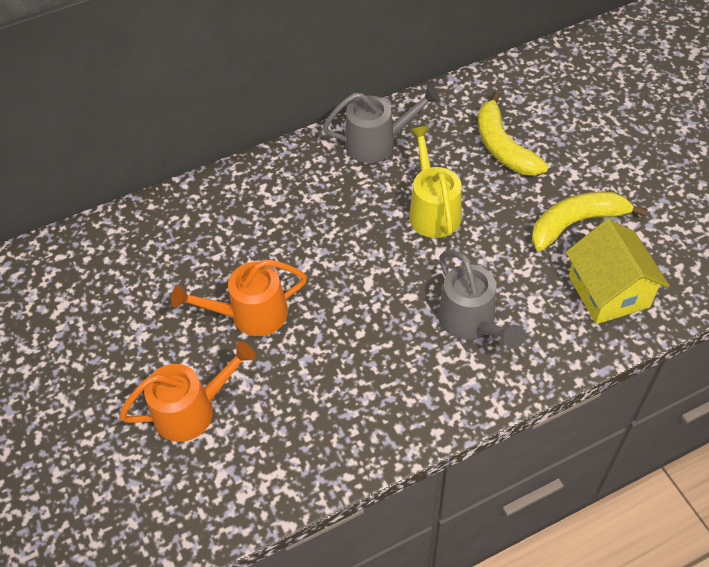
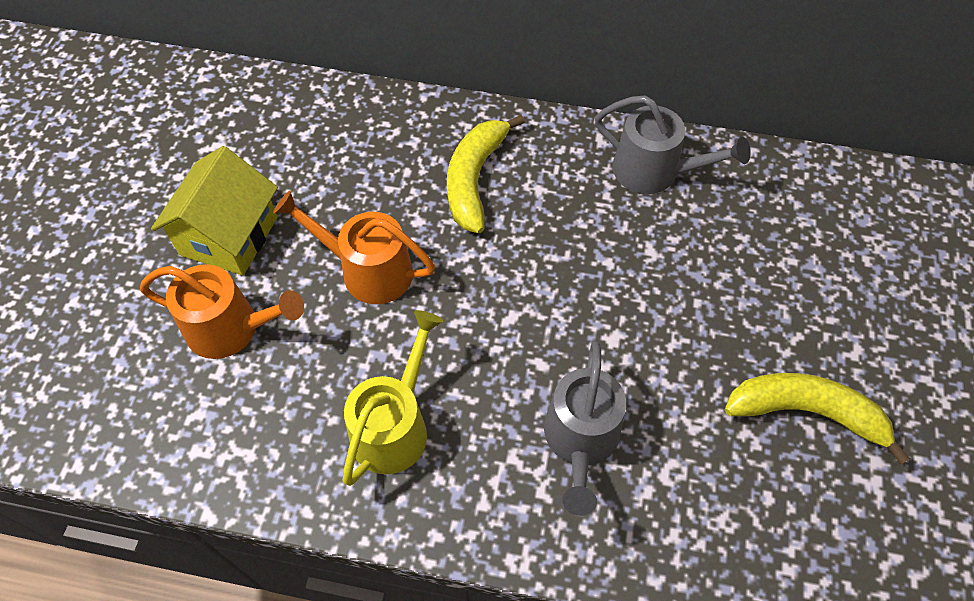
camera: 35 degrees right, 5 degrees up
(432, 210) = (649, 285): yellow watering can -> yellow watering can (394, 425)
(503, 147) = (795, 264): yellow banana -> yellow banana (475, 179)
(608, 292) = (774, 523): yellow house -> yellow house (229, 236)

